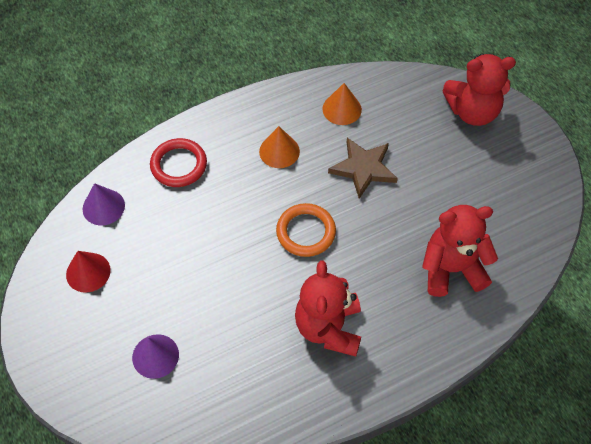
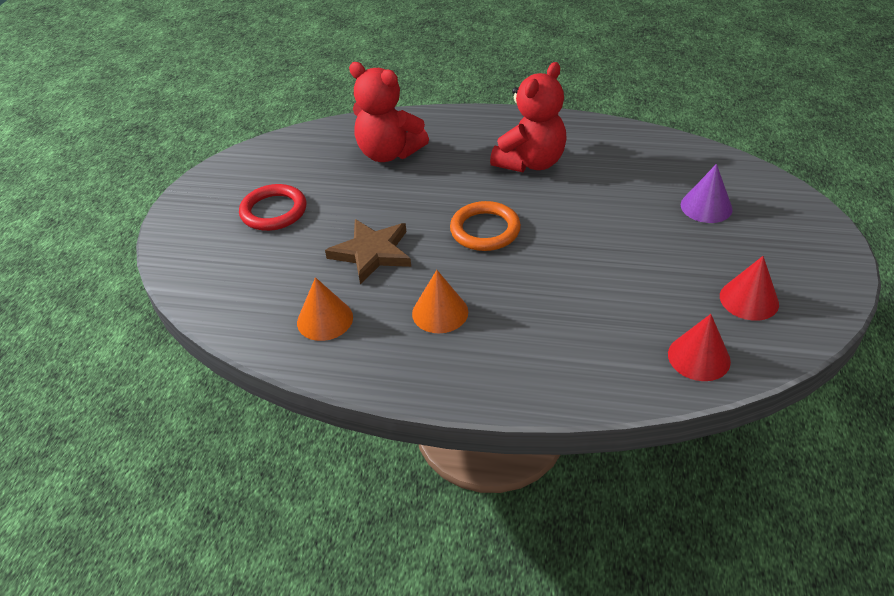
camera: 140 degrees left, 15 degrees down
(103, 207) = (699, 357): purple cone -> red cone
(179, 165) = (571, 358): red ring -> red ring (274, 211)
(472, 112) = (206, 247): red teddy bear -> none

